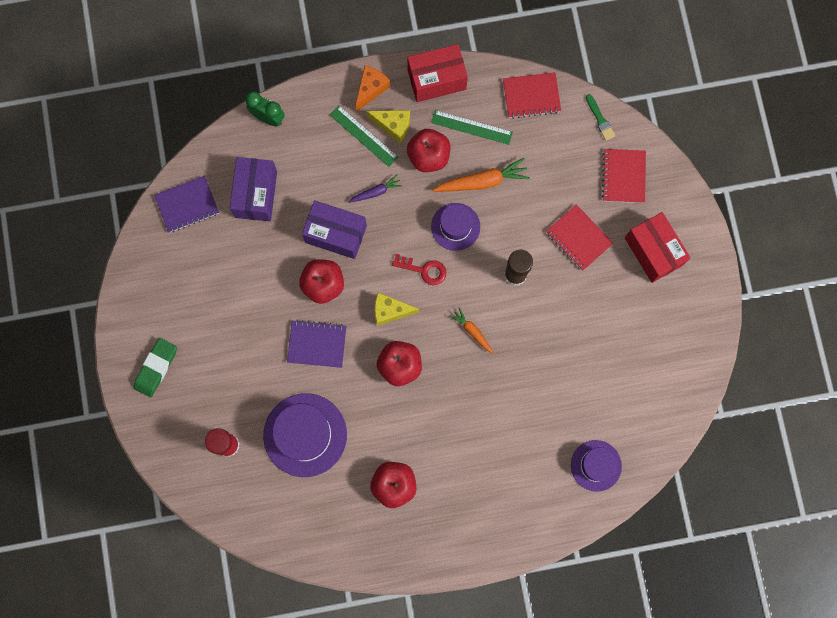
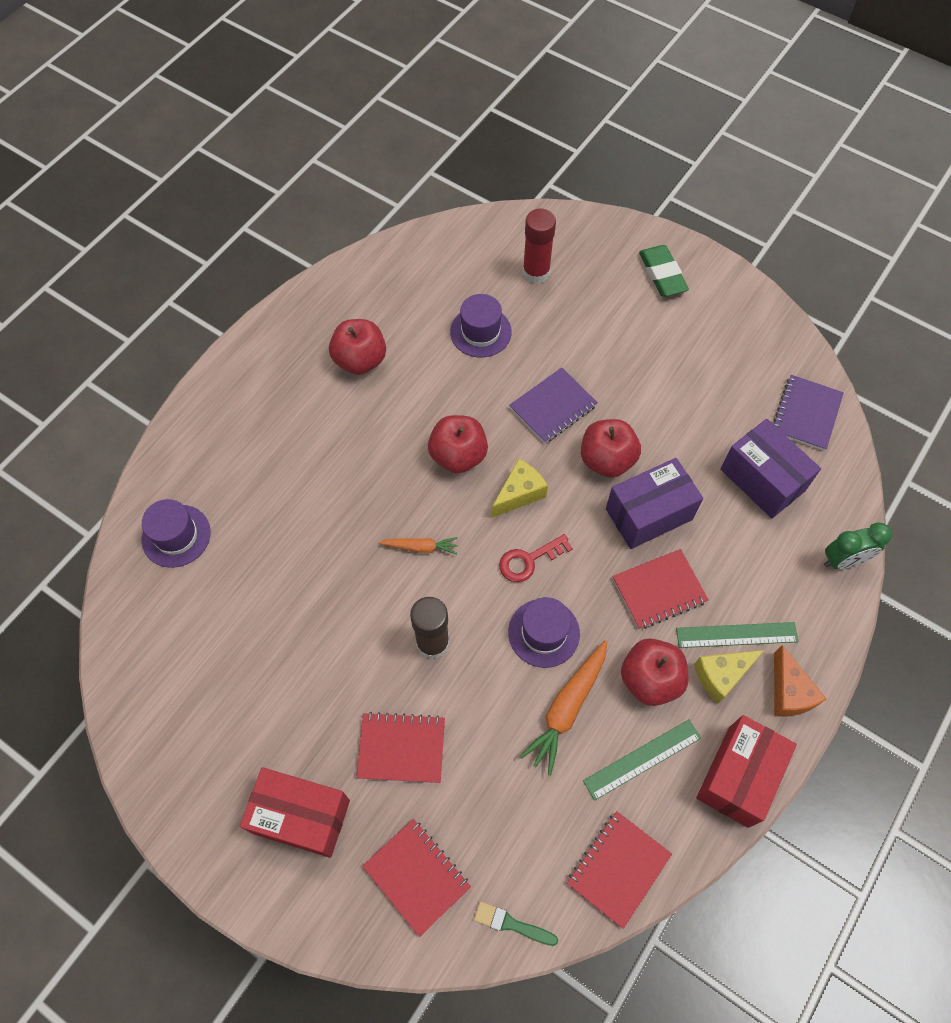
camera: 135 degrees right, 15 degrees down
(305, 435) = (480, 332): purple hat -> purple hat, size x0.61
(376, 192) = (659, 590): purple carrot -> red notebook

